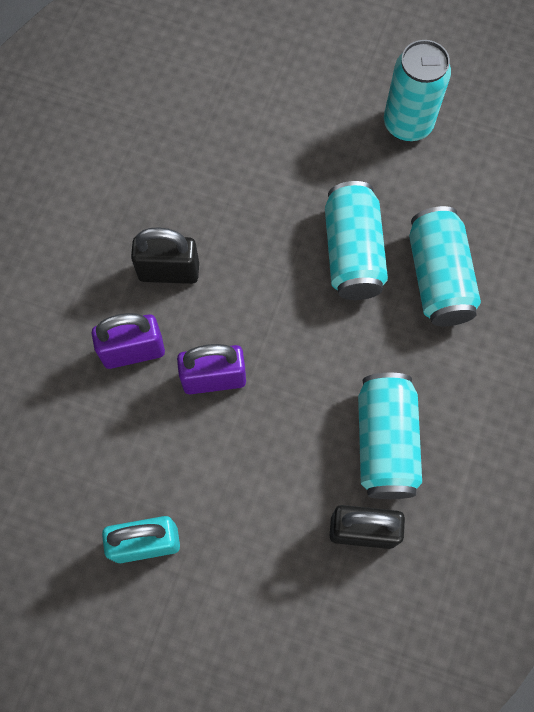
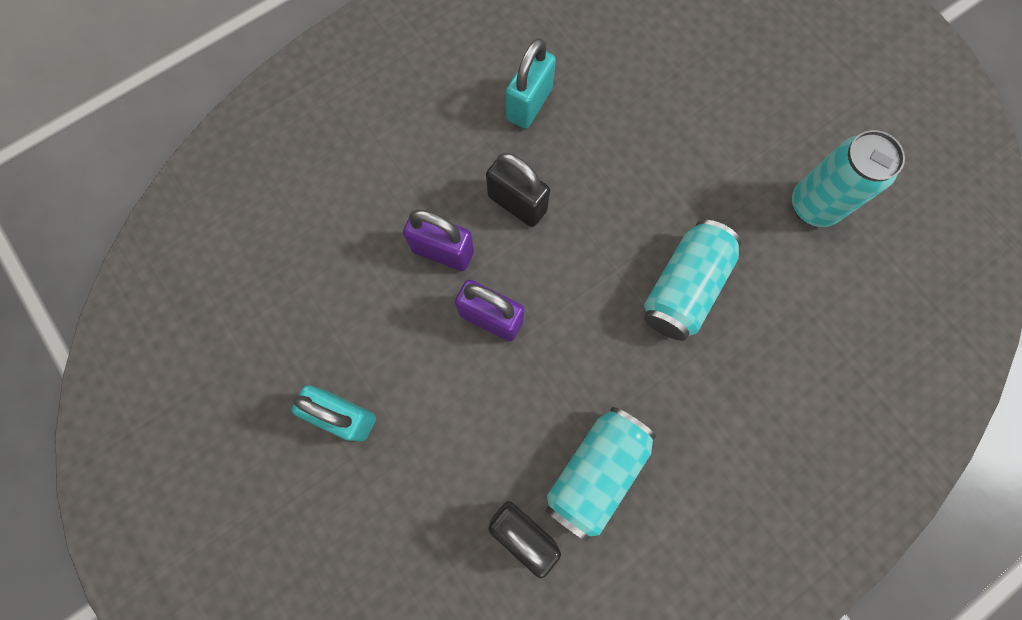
camera: 35 degrees right, 5 degrees up
(120, 183) = (529, 104): none -> turquoise padlock
(438, 278) = (744, 360): turquoise can -> none

